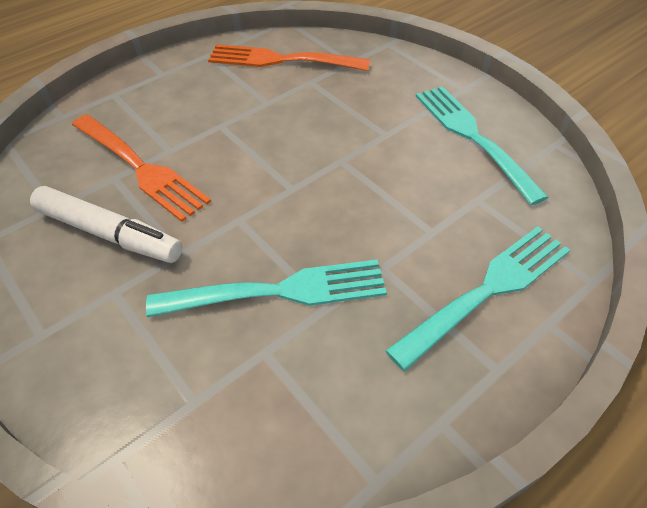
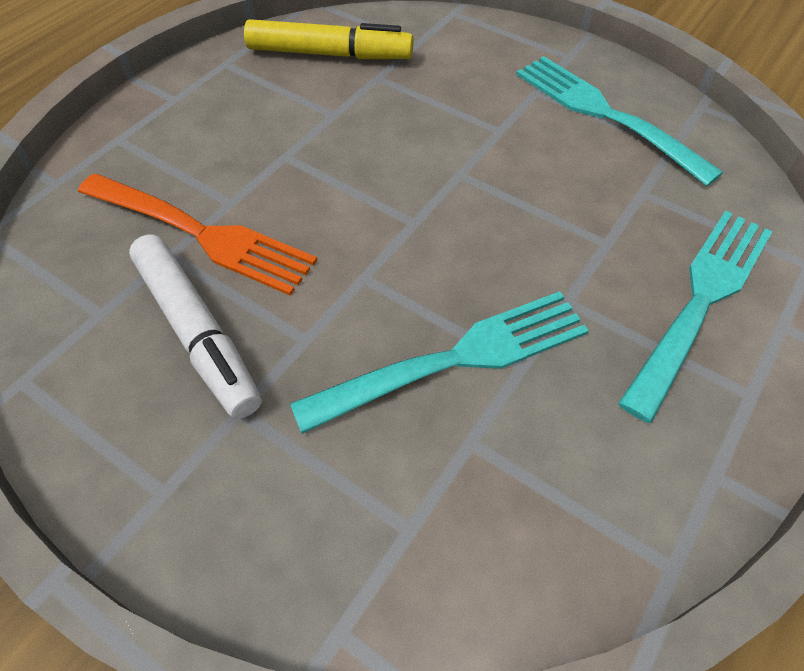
camera: 15 degrees left, 5 degrees up
(109, 233) = (198, 332): white marker -> white marker turned 45 degrees clockwise
(283, 60) = (330, 54): orange fork -> yellow marker

